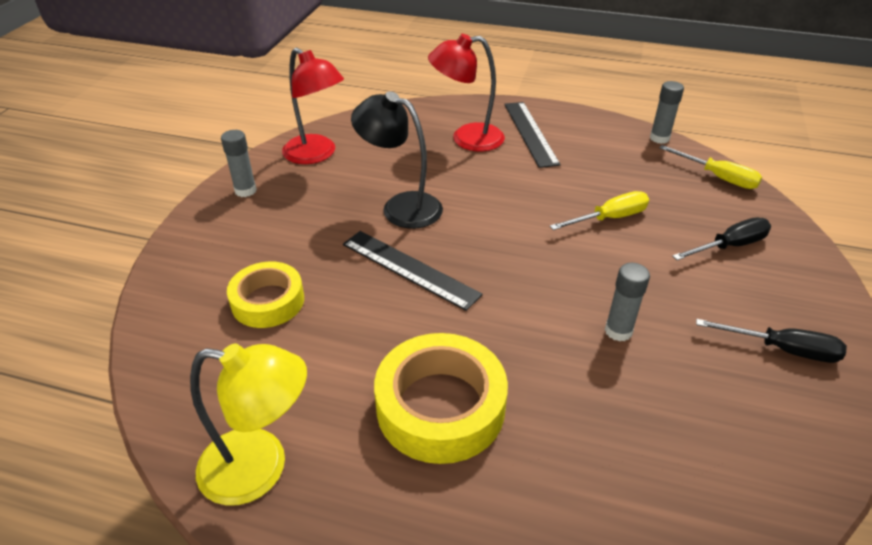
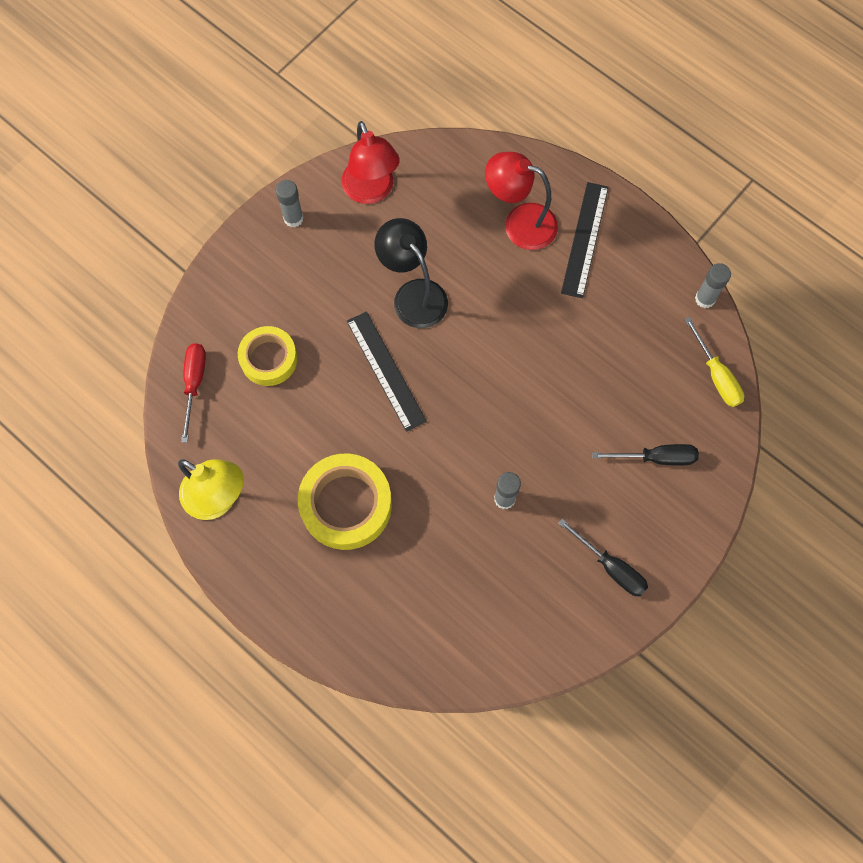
camera: 25 degrees right, 30 degrees up
(179, 354) = (194, 384): none -> red screwdriver
(609, 218) = (580, 384): yellow screwdriver -> none

